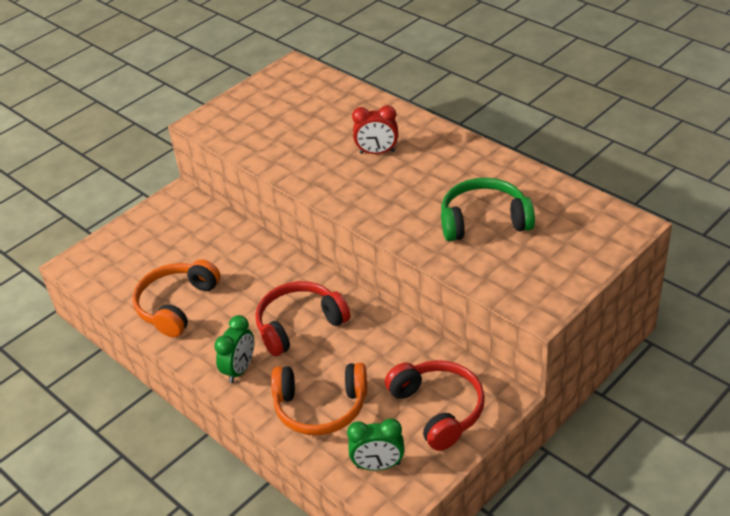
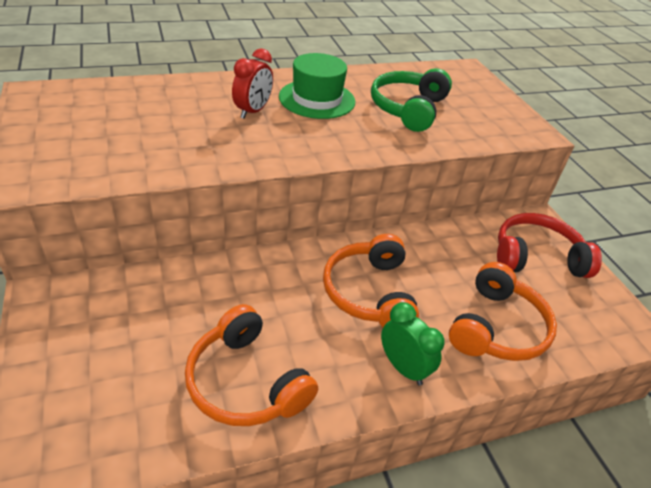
camera: 70 degrees left, 0 degrees up
(299, 325) = (369, 292): red headphones -> orange headphones
(378, 465) = (590, 321): green clock -> none
(436, 170) = (317, 99): none -> green hat

